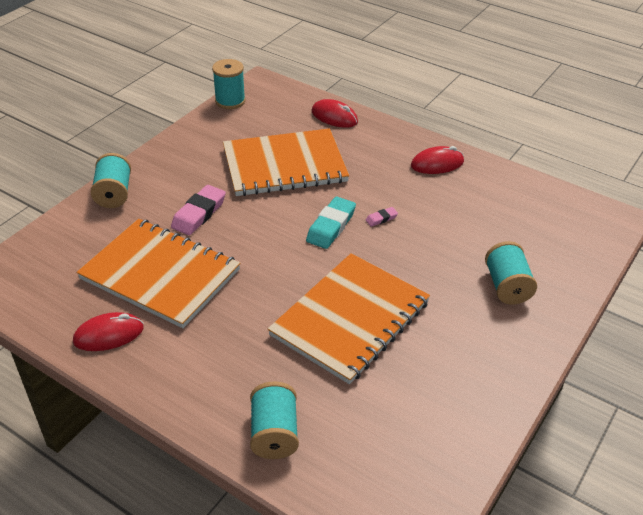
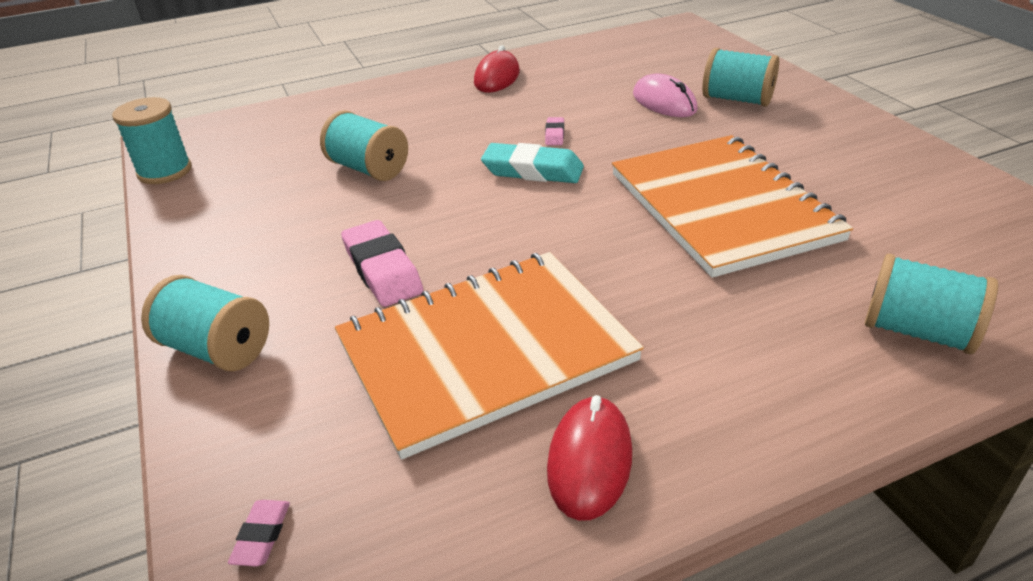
camera: 55 degrees left, 5 degrees down
(26, 260) = (262, 536): none -> pink eraser
(284, 165) = (368, 169): orange notebook -> turquoise spool
(331, 226) = (533, 170): turquoise eraser -> turquoise eraser turned 45 degrees counterclockwise
(334, 117) = (323, 109): red mouse -> none
(470, 251) = (664, 102): none -> pink mouse

